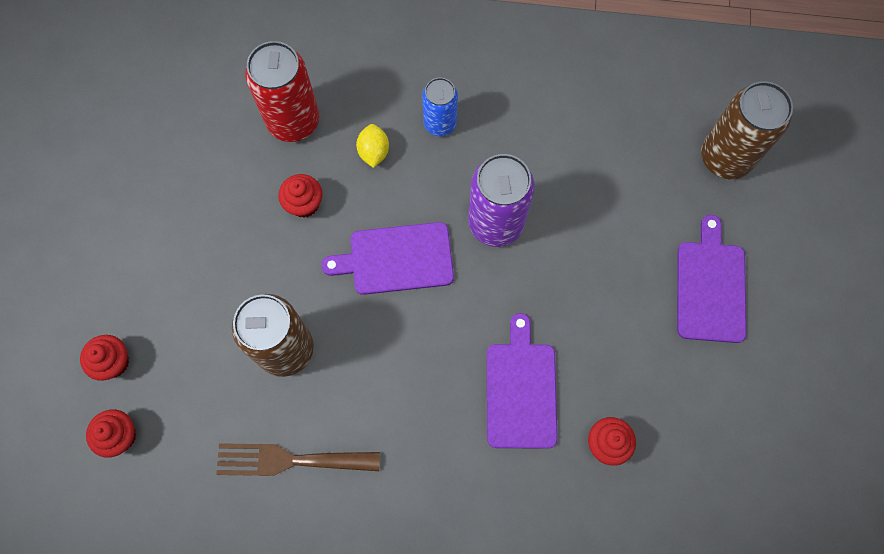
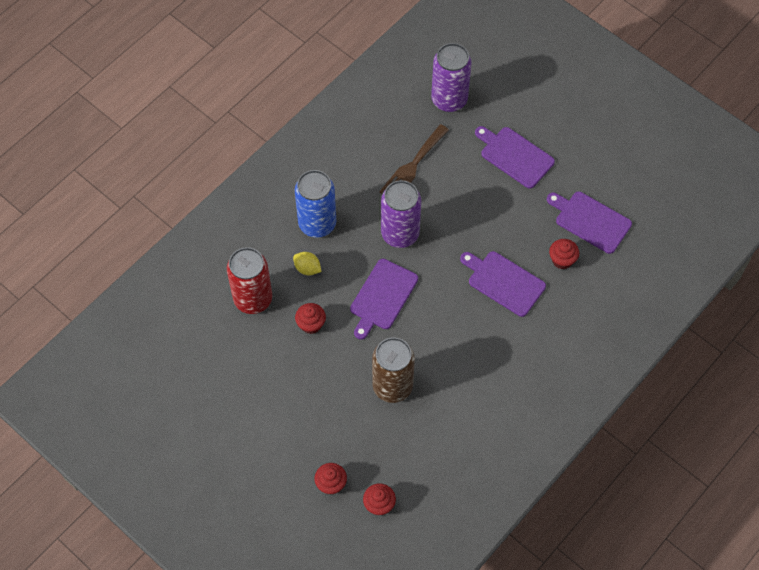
camera: 55 degrees left, 10 degrees down
(290, 460) = (459, 421): brown fork -> brown fork (412, 166)
(440, 123) = (317, 223): blue can -> blue can, size x1.64
(692, 444) = (590, 221): none -> purple cutting board
(725, 157) = (449, 100): brown can -> purple can

